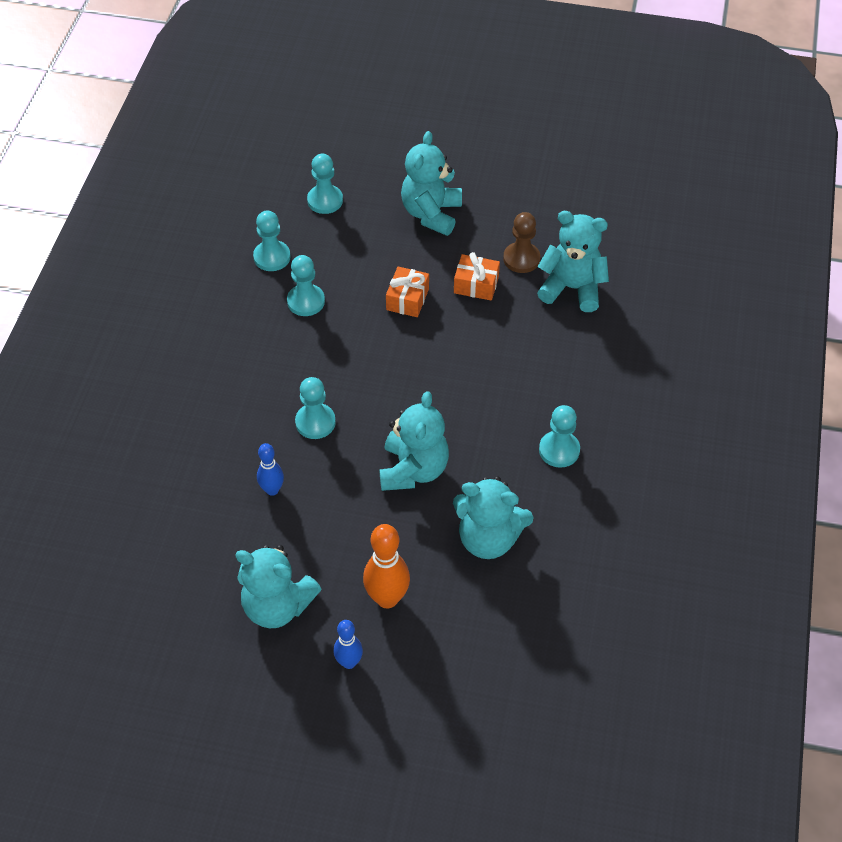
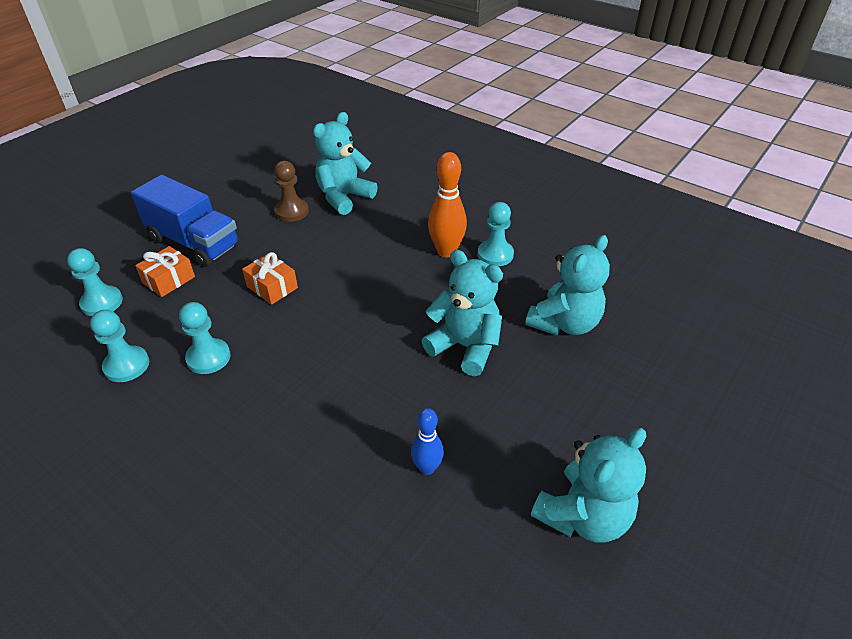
camera: 65 degrees left, 10 degrees down
(315, 422) = (363, 401): turquoise pawn -> none
(349, 662) = (673, 473): blue bowling pin -> none
(387, 598) = (604, 415): orange bowling pin -> orange bowling pin (446, 251)
(431, 214) = (194, 242): turquoise teddy bear -> blue truck
(476, 285) = (295, 243): orange gift -> orange gift (169, 280)

